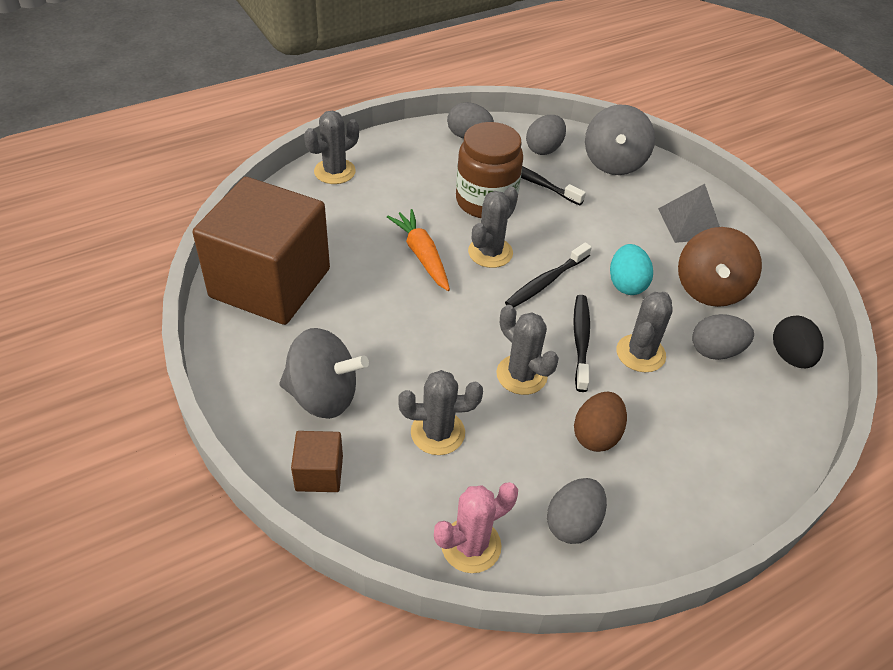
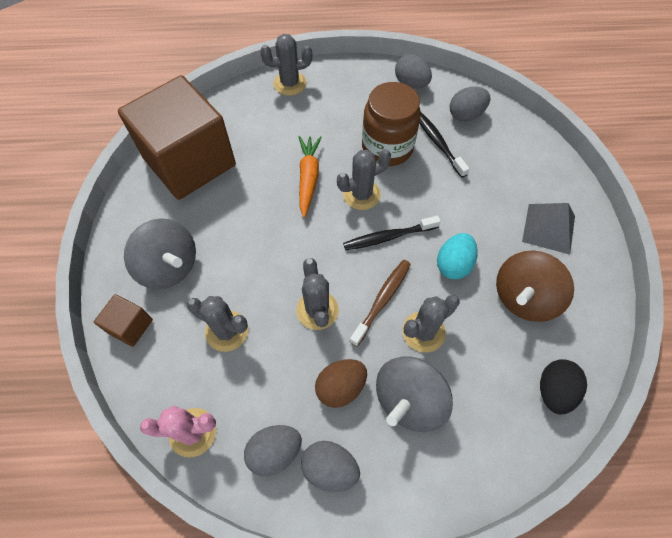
camera: 30 degrees right, 15 degrees up
(581, 341) = (382, 300): black toothbrush -> brown toothbrush
(613, 163) = (518, 147): grey spinning top -> grey spinning top (409, 400)
(715, 351) = (489, 357): grey egg -> grey egg (330, 468)

